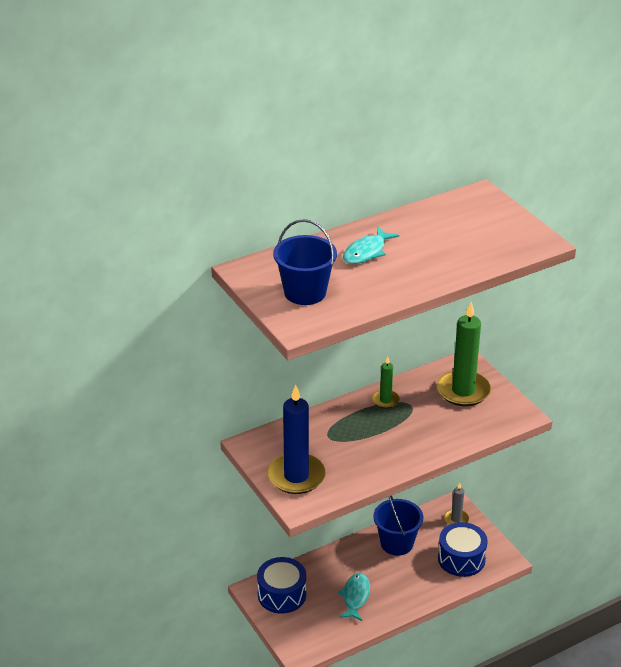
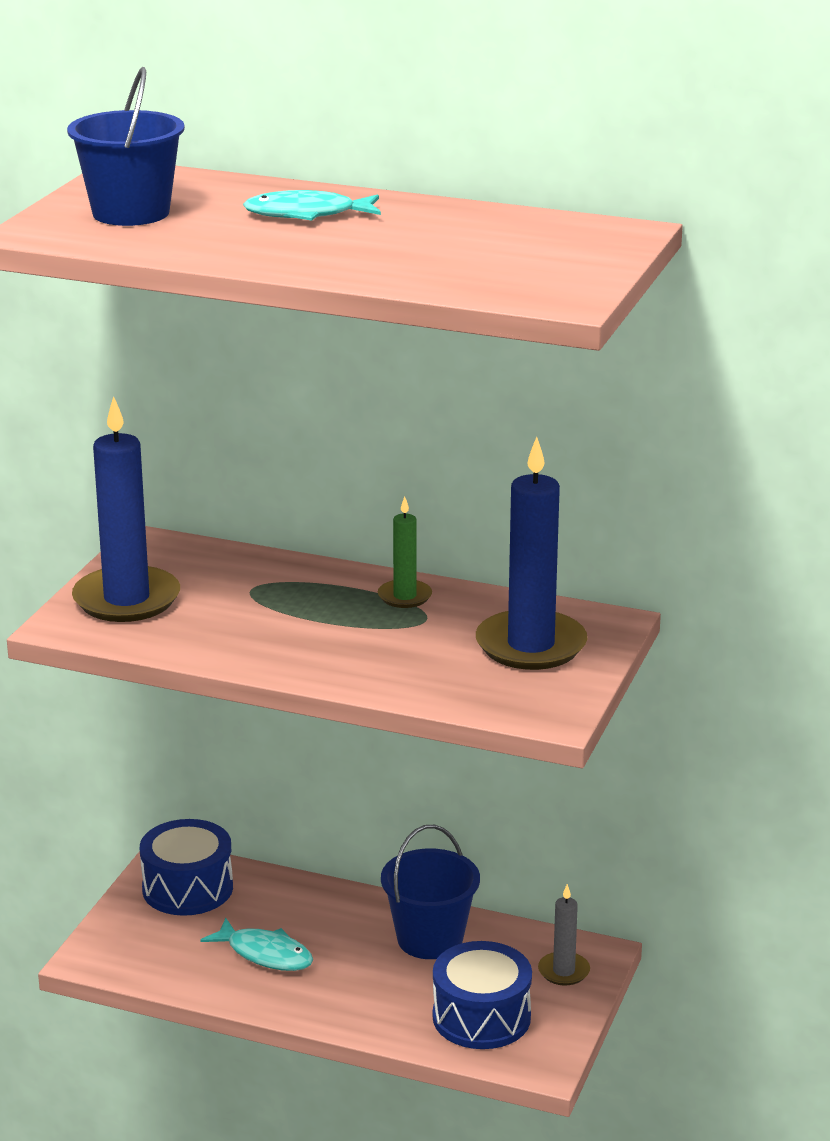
camera: 50 degrees right, 10 degrees down
(355, 596) = (265, 954): turquoise fish -> turquoise fish turned 60 degrees clockwise
(463, 391) = (531, 645): green candle -> blue candle

